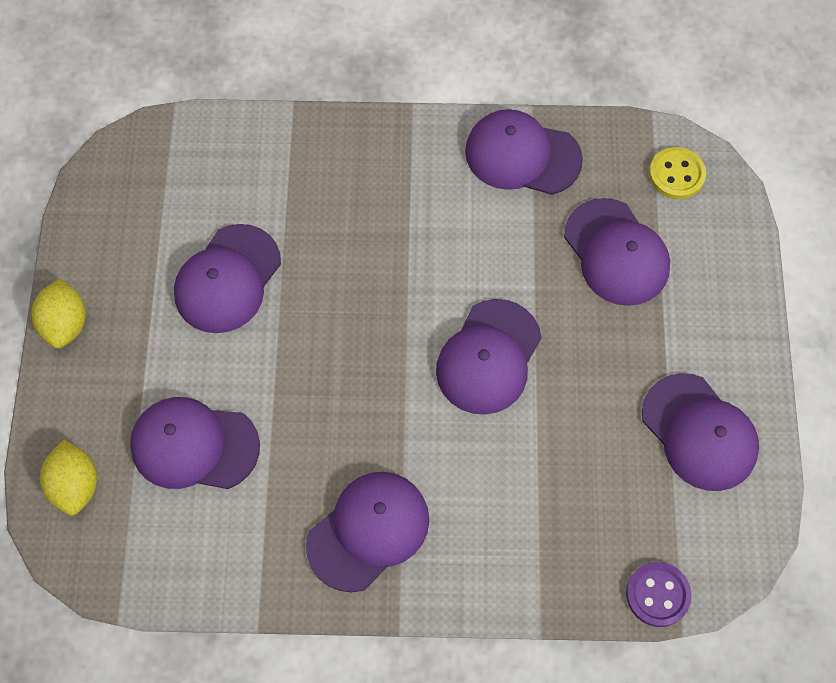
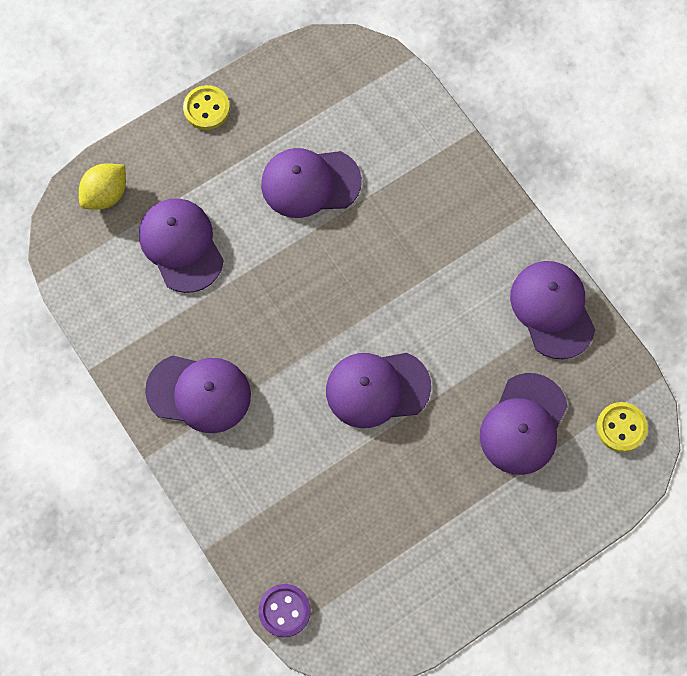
camera: 55 degrees right, 5 degrees up
(65, 324) = (206, 108): yellow lemon -> yellow button
(699, 432) = (424, 568): purple cap -> none

